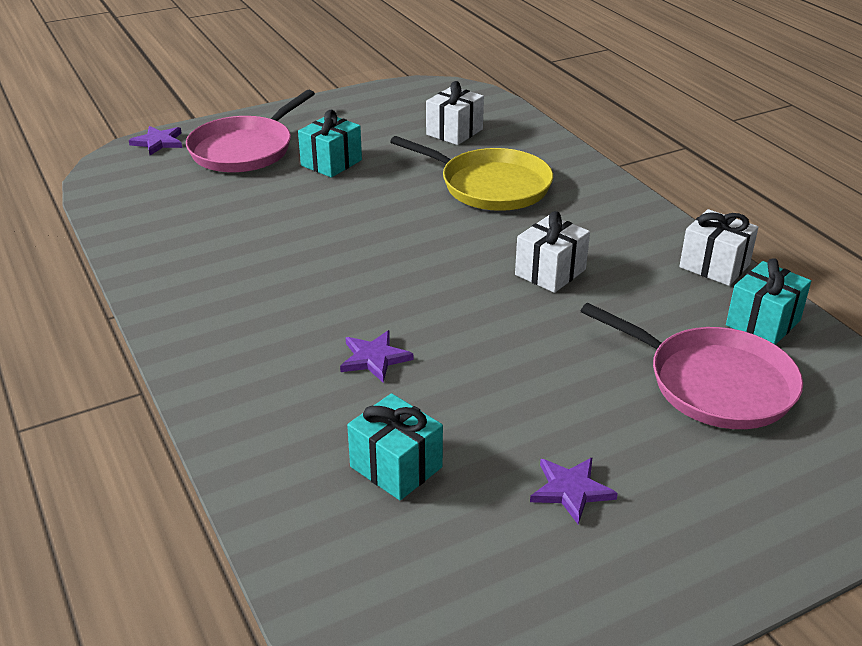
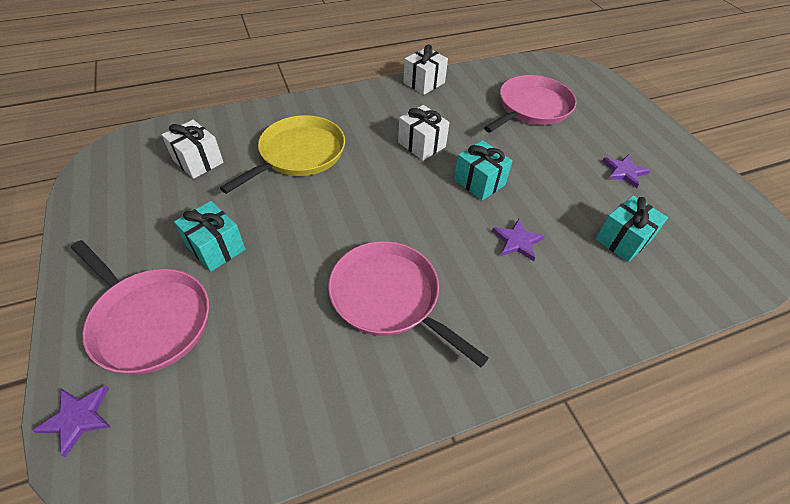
camera: 85 degrees left, 15 degrees up
(275, 265) = (389, 297): none -> pink pan
(763, 323) = (479, 81): turquoise gift -> turquoise gift (479, 182)

